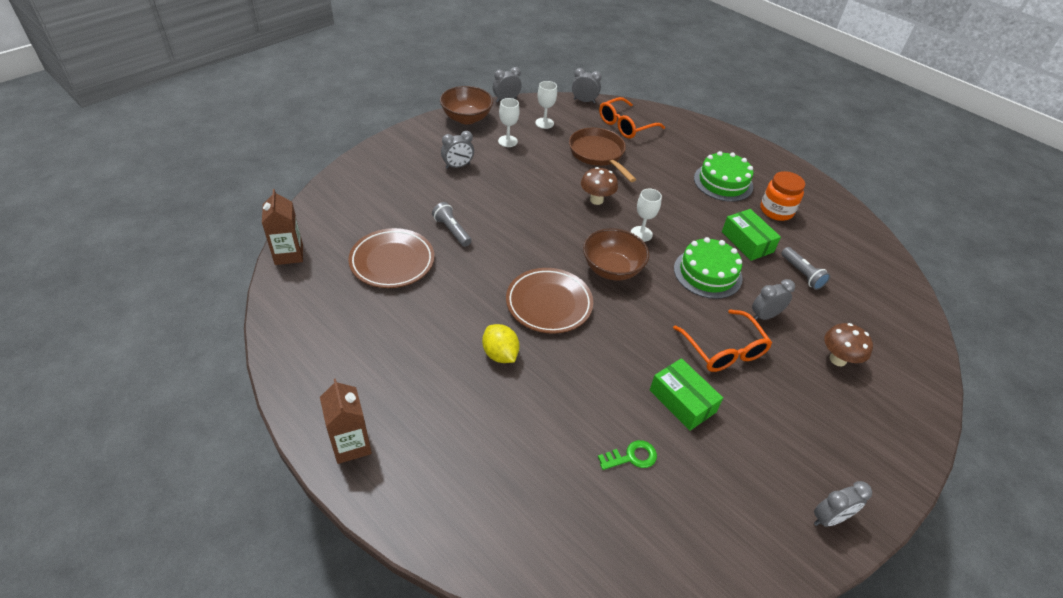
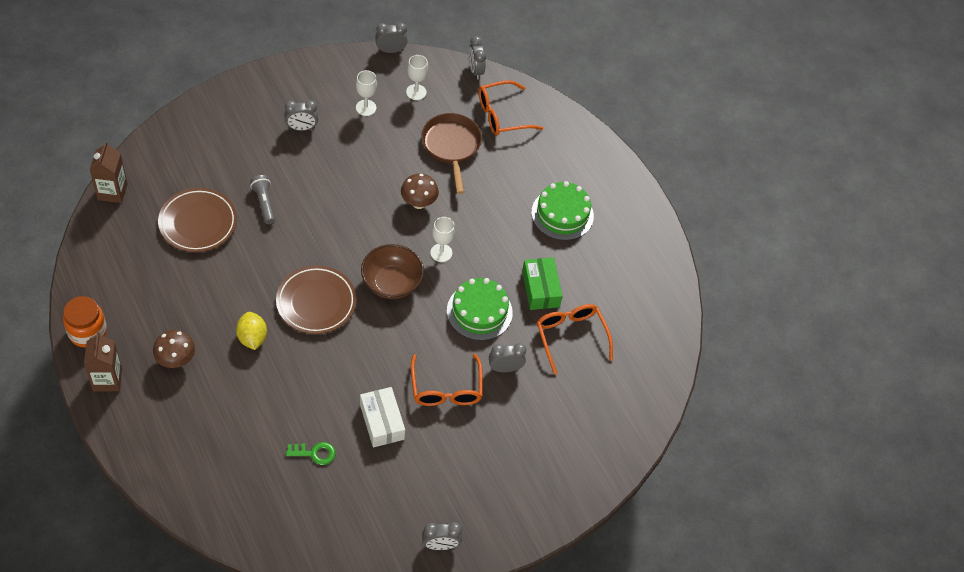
camera: 15 degrees right, 10 degrees up
(466, 118) = (337, 67): brown bowl -> none
(584, 101) = (475, 70): grey clock -> grey clock turned 135 degrees counterclockwise
(682, 401) = (382, 422): green box -> white box
(776, 211) = (595, 262): orange jar -> orange jar (87, 332)
(801, 274) = (571, 337): grey flashlight -> orange glasses
(838, 359) = (543, 427): brown mushroom -> brown mushroom (176, 360)

